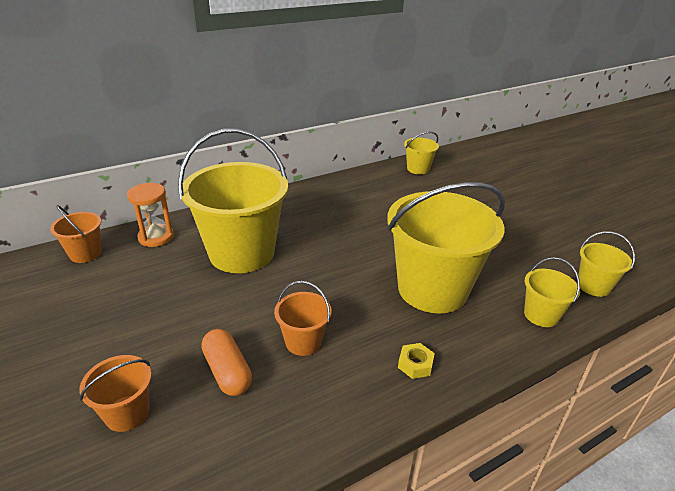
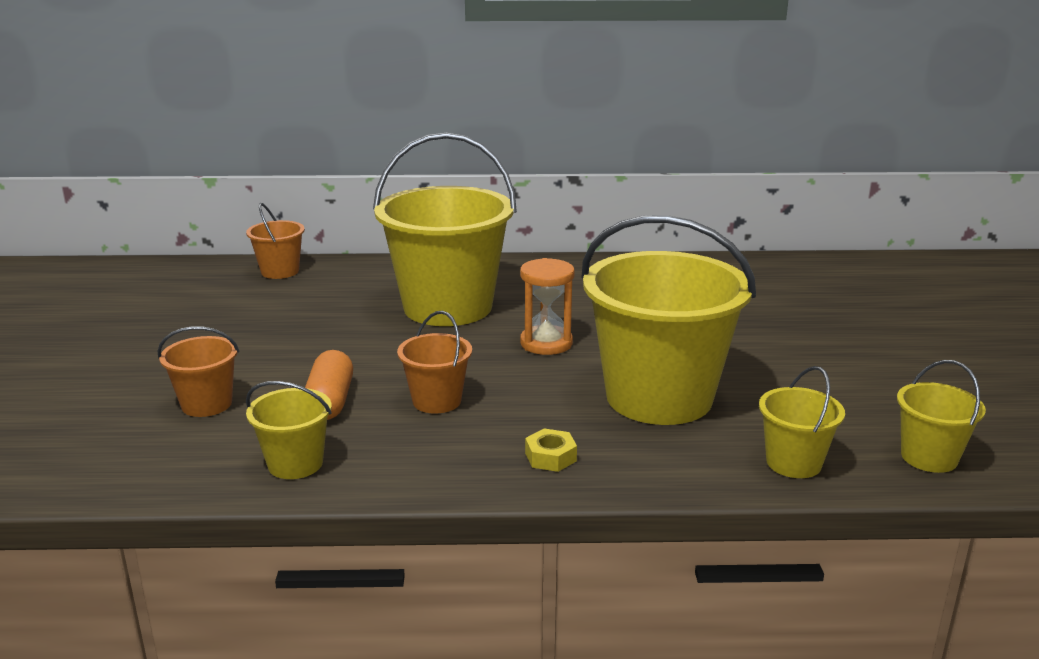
camera: 30 degrees right, 10 degrees down
(156, 237) = (365, 272): orange hourglass -> orange hourglass (546, 343)
(418, 169) = (794, 270): yellow bucket -> yellow bucket (295, 464)

